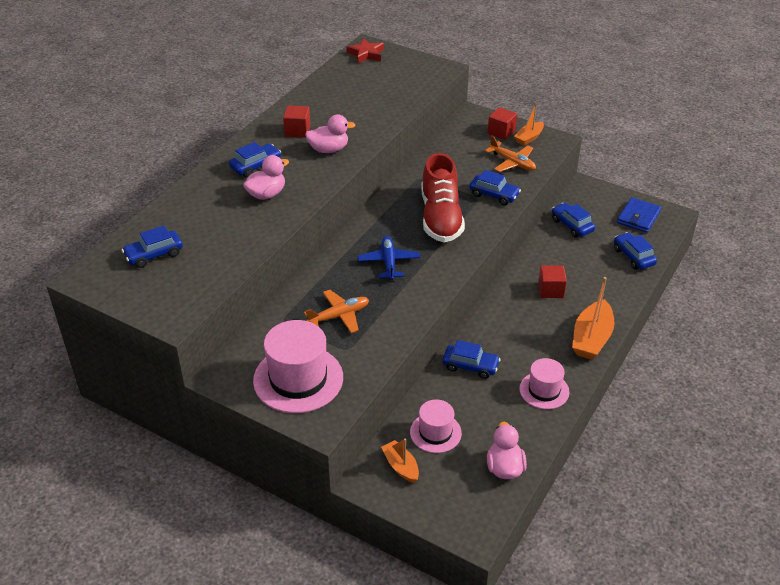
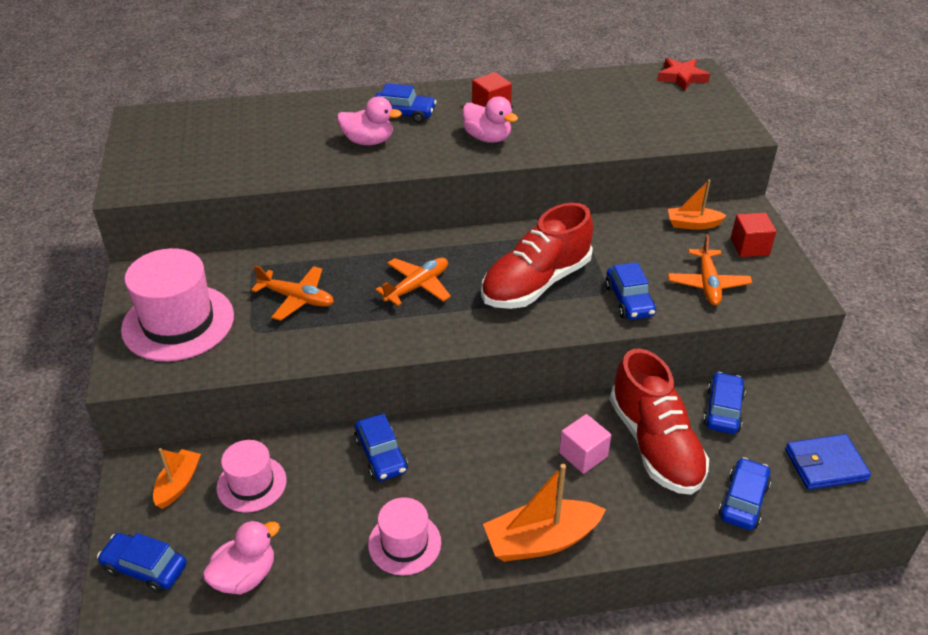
camera: 50 degrees right, 0 degrees up
(154, 255) = (208, 132): blue car -> blue car (145, 568)
(388, 262) = (417, 286): blue plane -> orange plane
(529, 138) = (773, 272): orange boat -> orange boat (693, 224)
(550, 290) = (583, 455): red cube -> pink cube
(570, 262) = (655, 444): none -> red shoe

